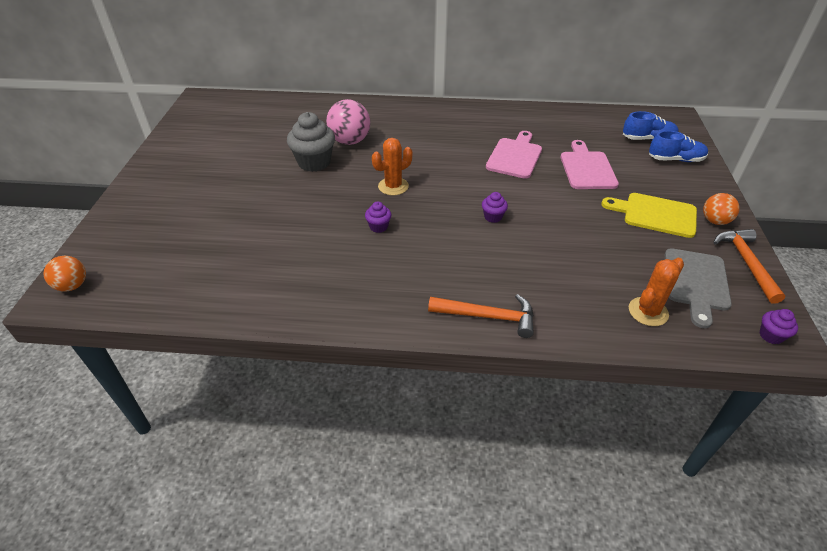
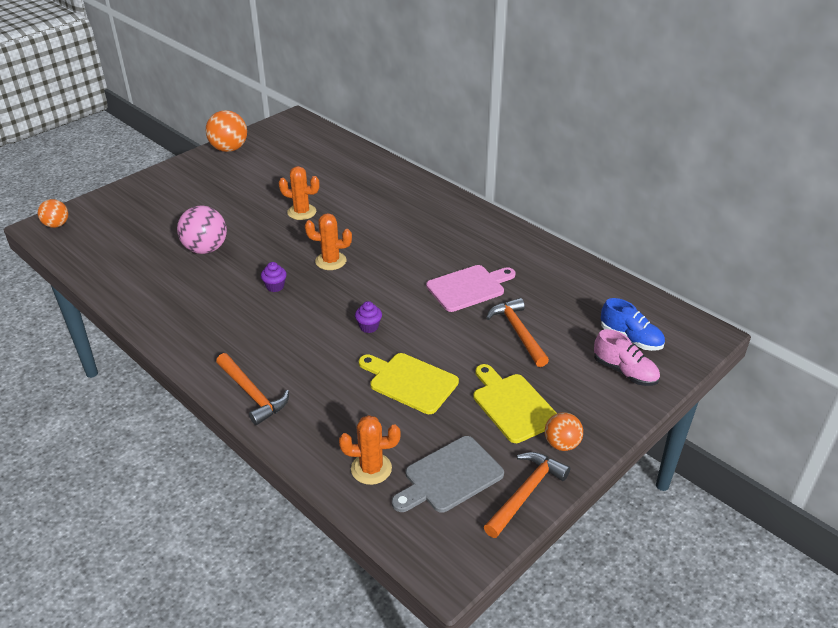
camera: 40 degrees right, 5 degrees down
(171, 142) = (229, 149): none -> orange ball
(314, 162) = (301, 212): grey cupcake -> orange cactus
(350, 141) = (352, 207): pink ball -> pink ball (205, 249)
(577, 237) = (410, 382): none -> yellow cutting board
(587, 168) = (518, 332): pink cutting board -> orange hammer
(675, 159) = (625, 371): blue shoe -> pink shoe
(771, 335) = (441, 554): purple cupcake -> none

